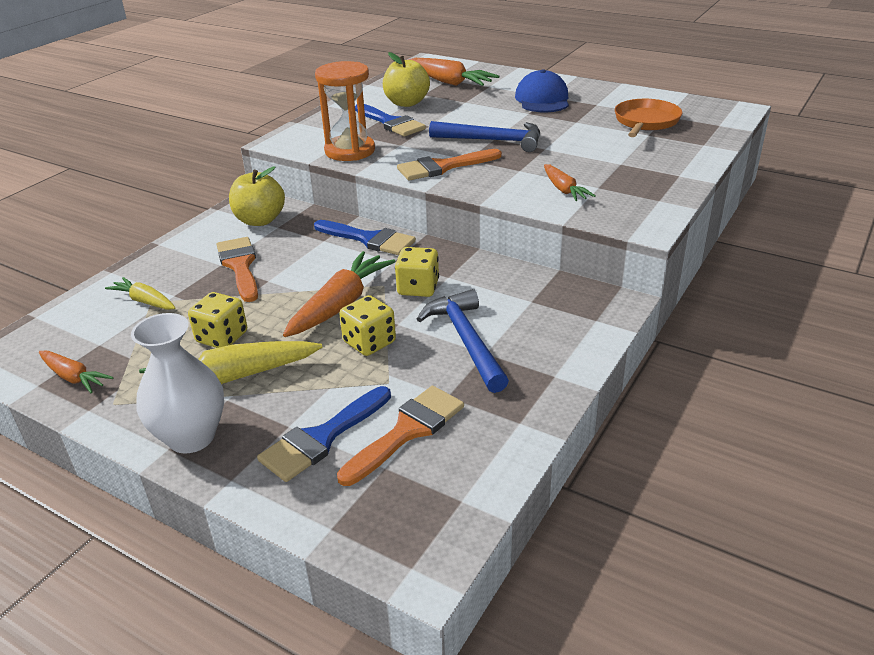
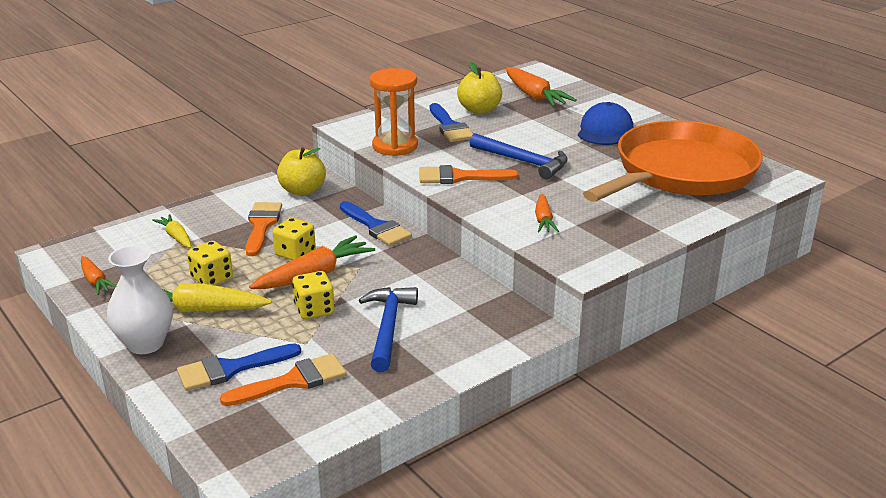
camera: 20 degrees right, 5 degrees down
(418, 288) = (384, 277): yellow dice -> yellow dice (295, 253)
(646, 122) = (681, 172): orange pan -> orange pan, size x2.15

